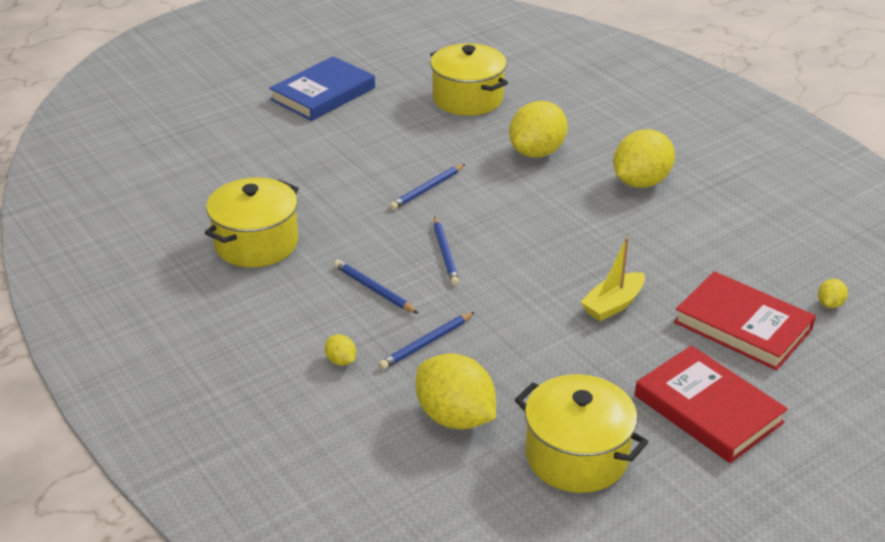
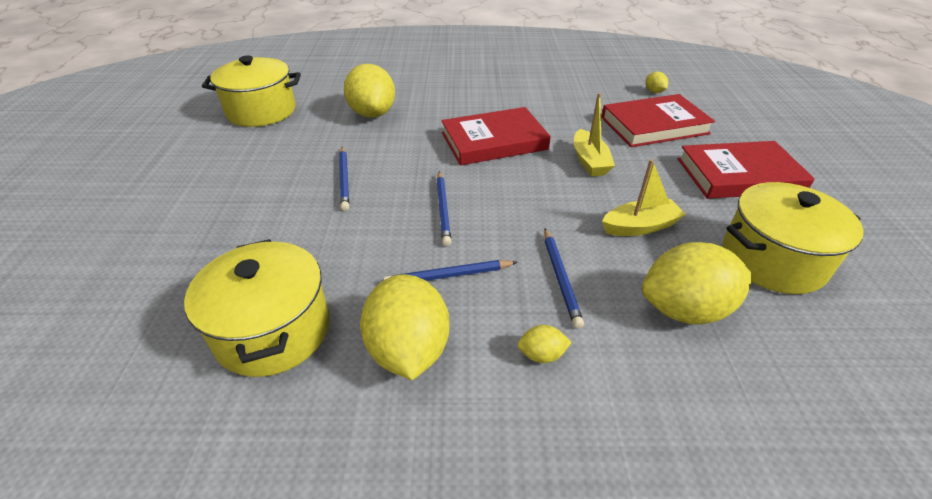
camera: 55 degrees left, 5 degrees up
(323, 94) = (120, 172): blue book -> none
(445, 253) = (443, 209): blue pencil -> blue pencil turned 60 degrees clockwise
(540, 365) = (640, 226): none -> yellow boat
(577, 237) = (494, 141): none -> red book
(641, 182) = (462, 94): yellow lemon -> yellow lemon (408, 349)

